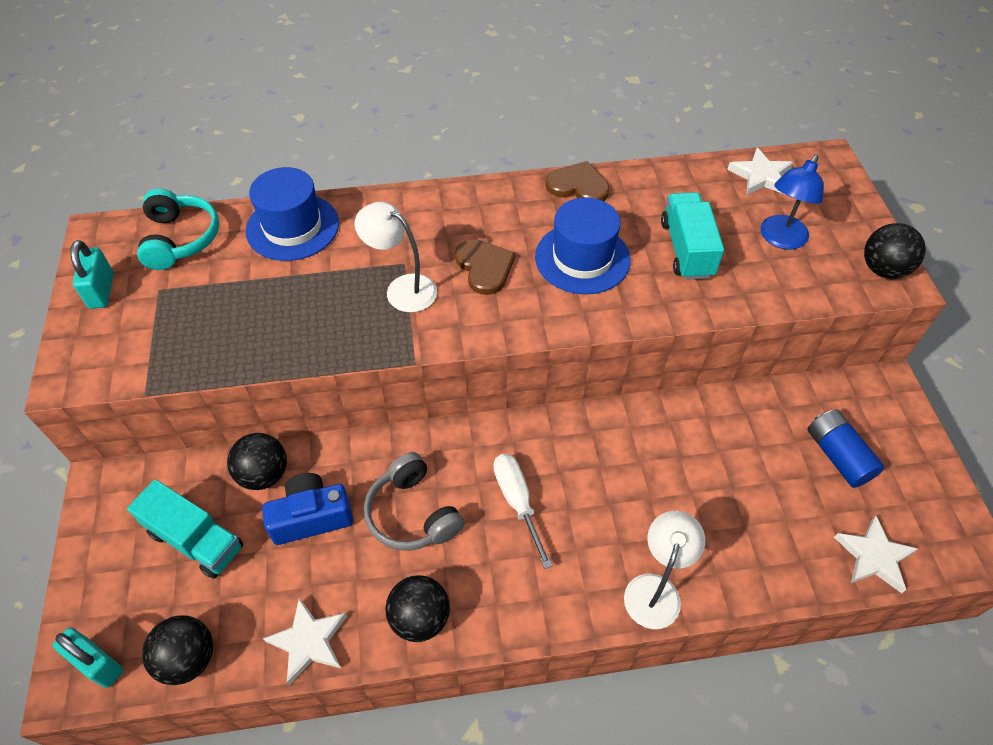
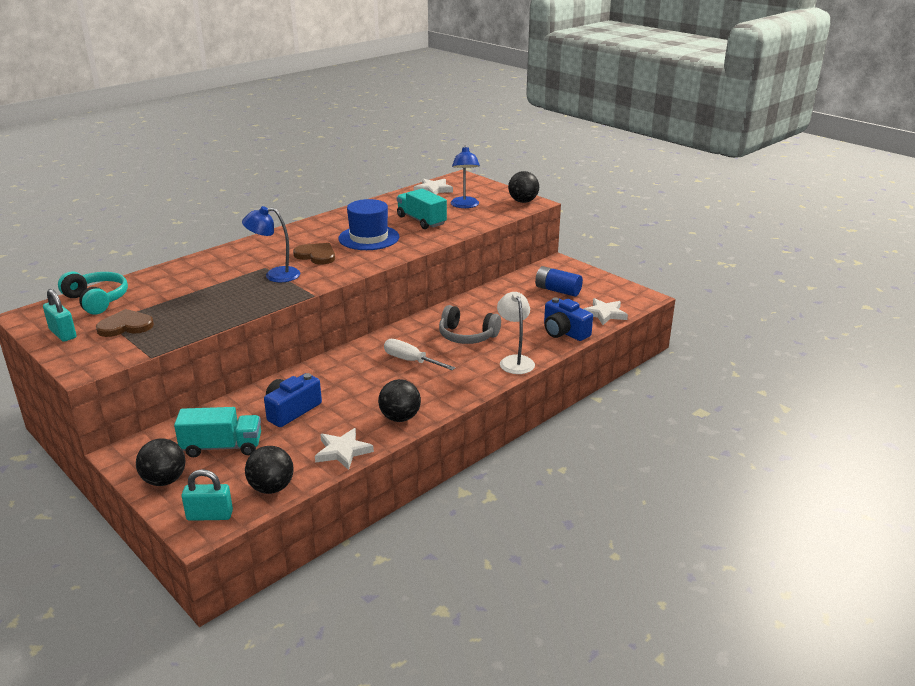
camera: 35 degrees left, 25 degrees down
(264, 474) = (240, 407): black ball -> black ball (164, 480)
(292, 227) = (173, 275): blue hat -> none
(402, 288) = (275, 275): white lamp -> blue lamp
(412, 513) = (354, 386): grey headphones -> grey headphones (467, 336)
(578, 186) = (338, 217): brown heart -> brown heart (125, 326)
(777, 564) = (564, 332): none -> blue camera

